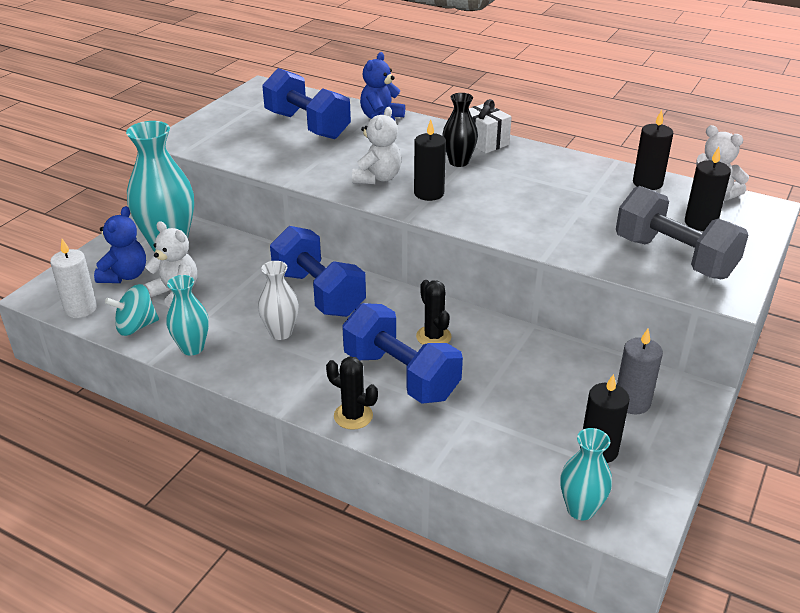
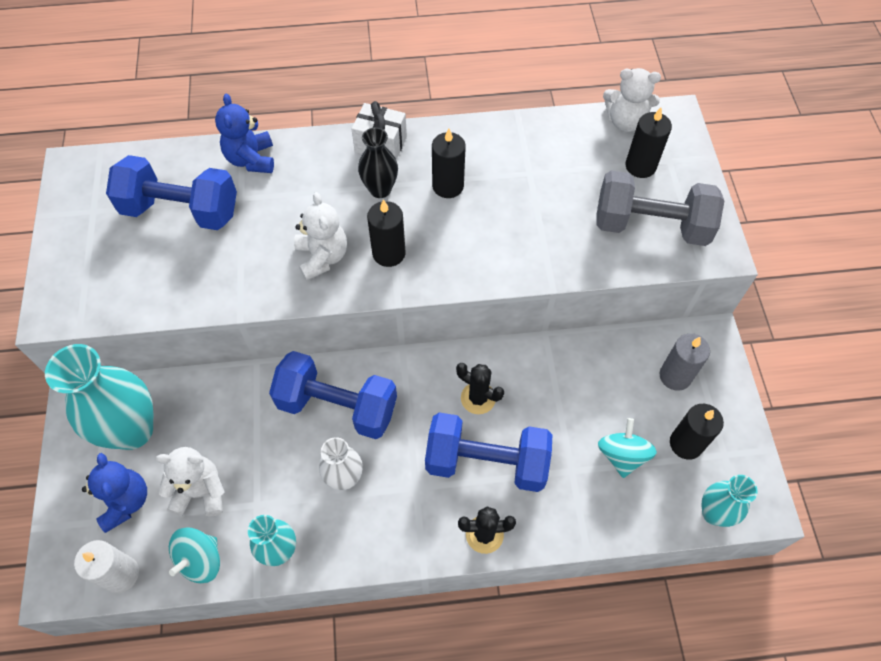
camera: 35 degrees left, 25 degrees up
(527, 428) = (622, 455): none -> turquoise spinning top
(647, 183) = (564, 132): black candle -> black candle (448, 186)

